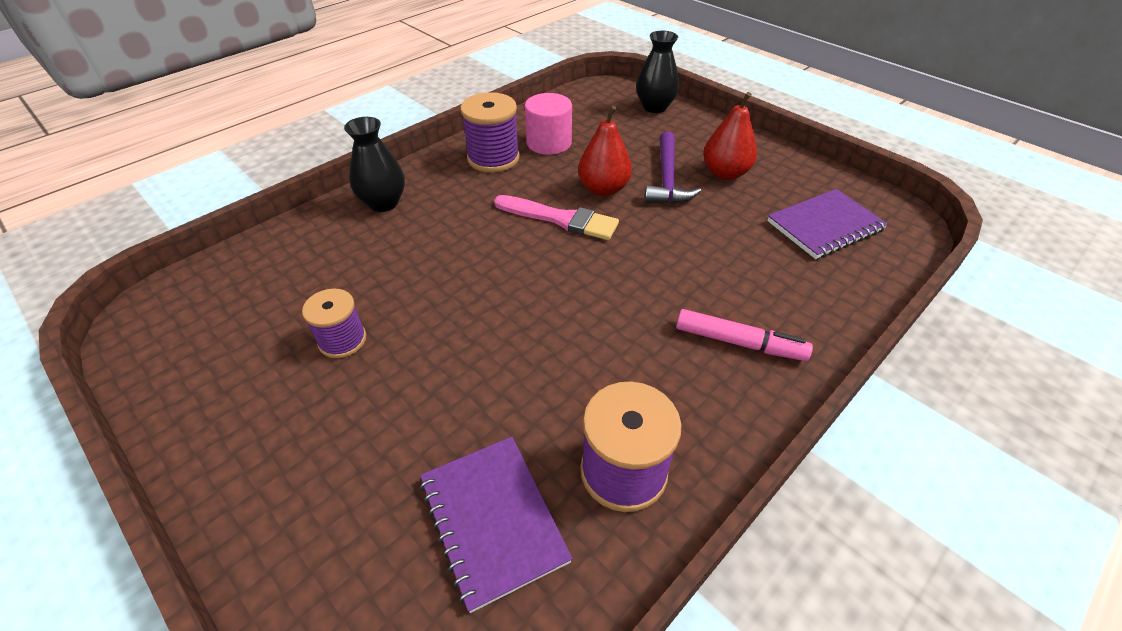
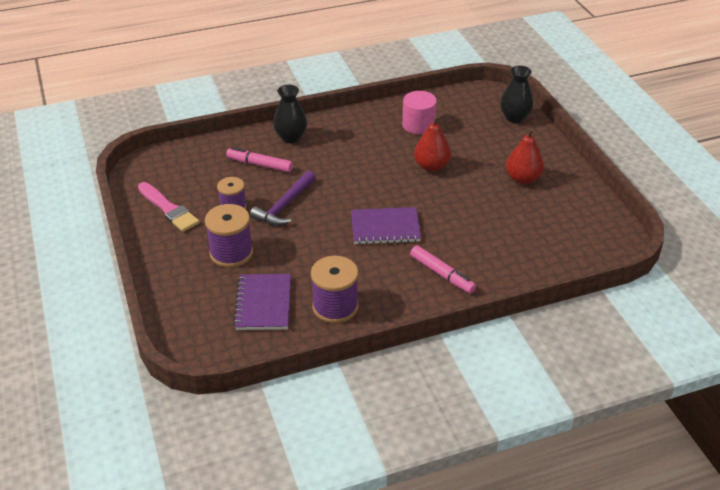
camera: 25 degrees right, 5 degrees down
(355, 256) = (259, 165): none -> pink marker
(493, 158) = (374, 126): purple spool -> purple spool (231, 253)
(560, 219) = (390, 177): pink brush -> pink brush (169, 209)
(667, 179) = (479, 171): purple hammer -> purple hammer (284, 206)
(825, 226) = (558, 231): purple notebook -> purple notebook (385, 228)

